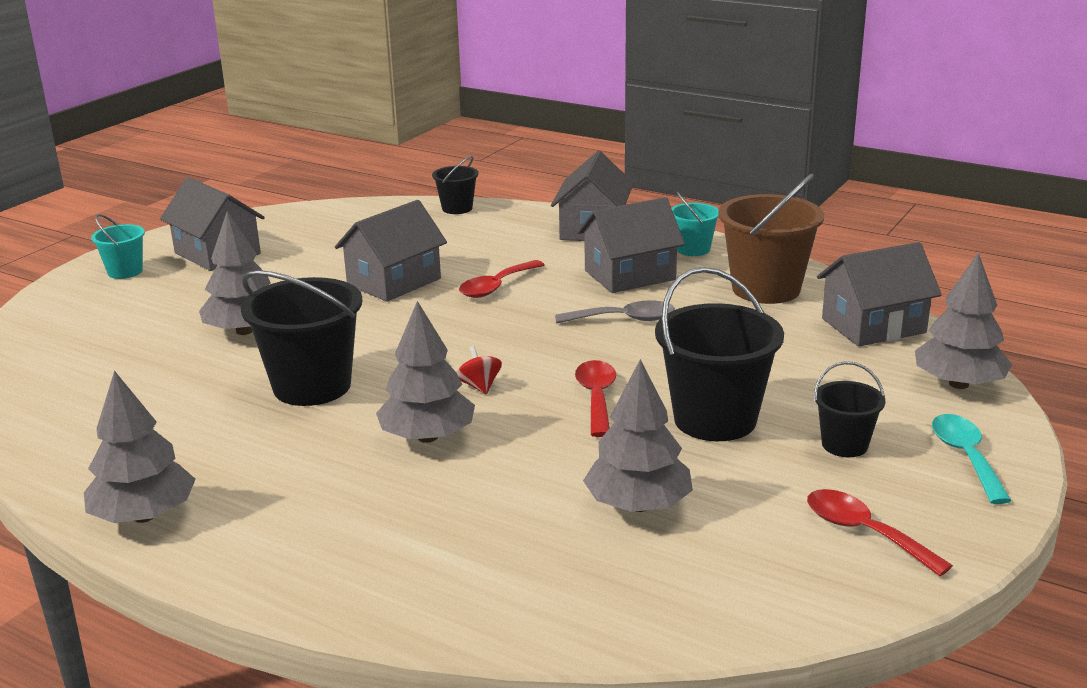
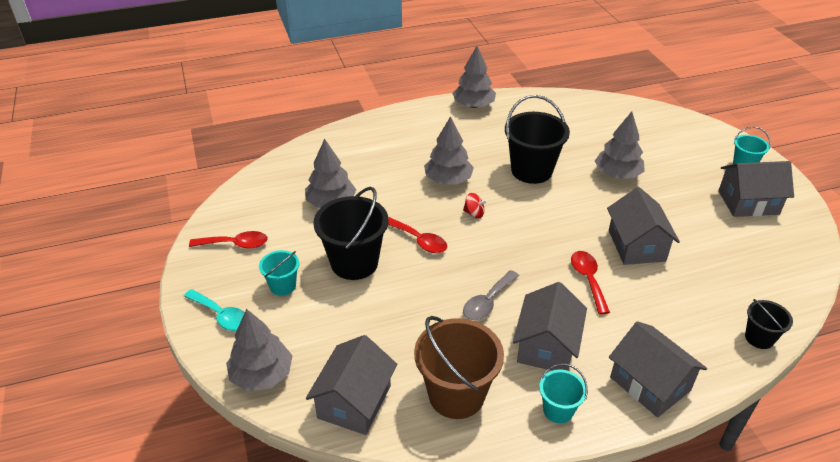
camera: 130 degrees right, 15 degrees up
(844, 445) = (283, 286): black bucket -> turquoise bucket

